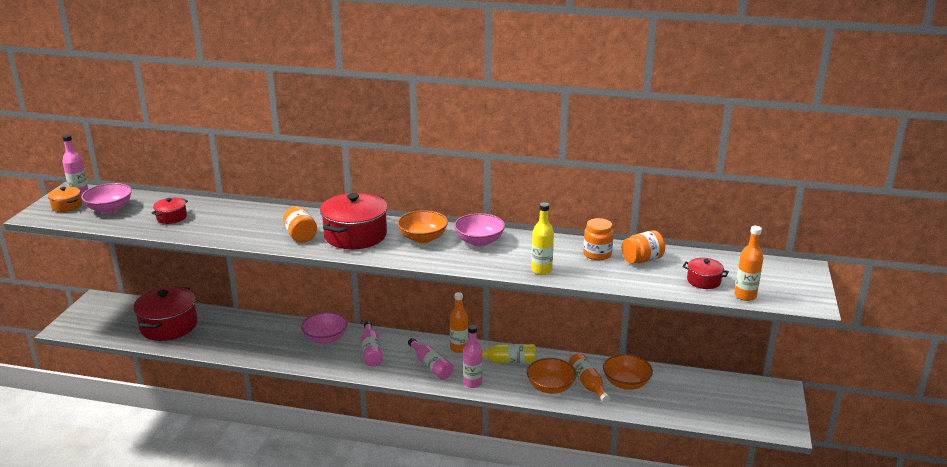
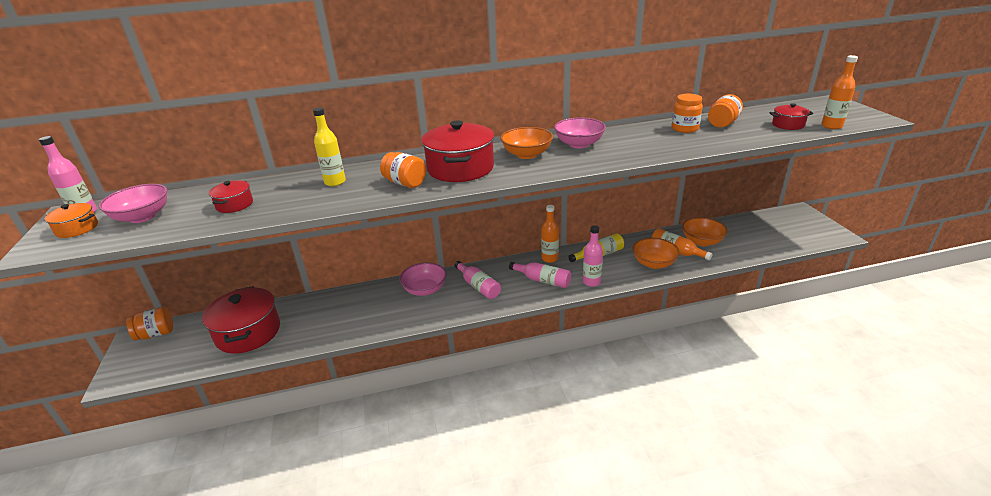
camera: 25 degrees left, 5 degrees up
(108, 304) = (156, 334): none -> orange jar
(541, 270) = (663, 150): yellow bottle -> yellow bottle (335, 182)

